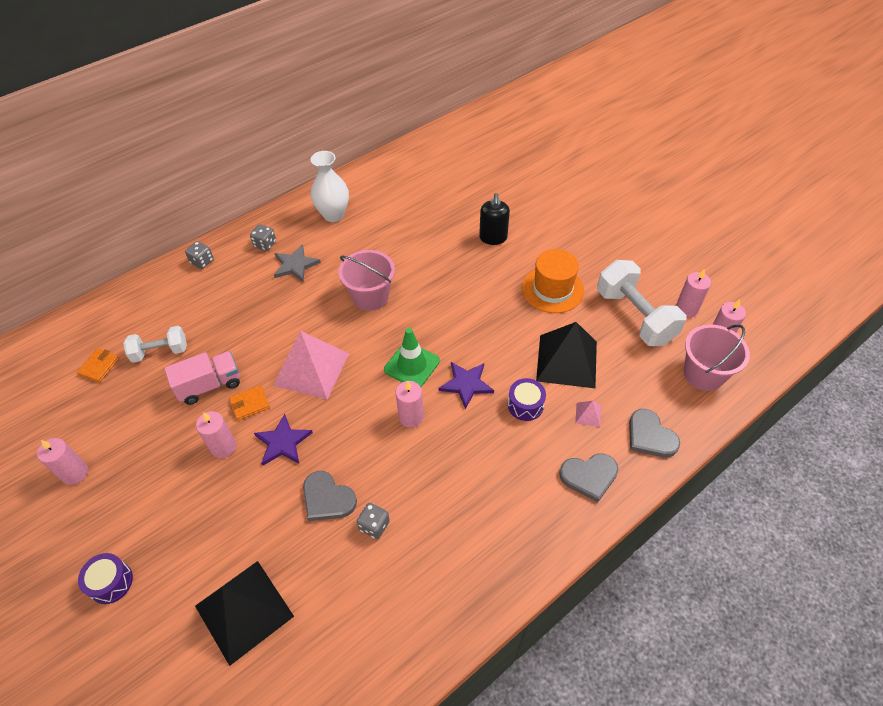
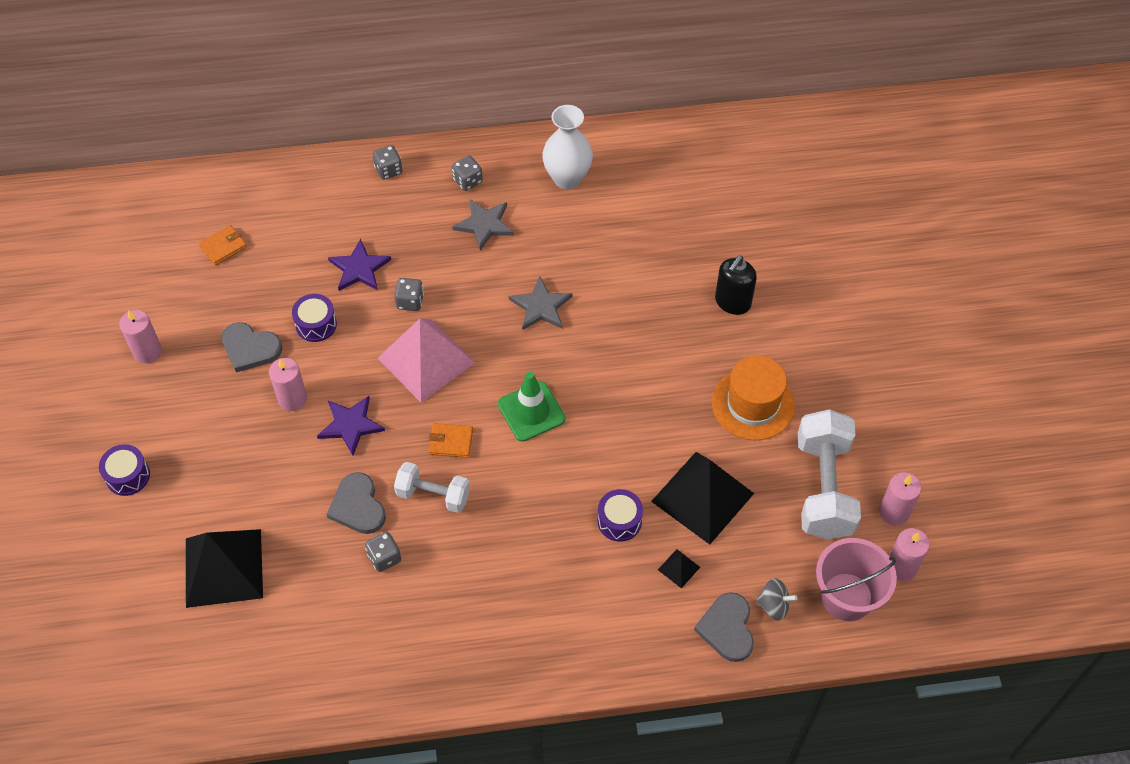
camera: 30 degrees right, 5 degrees up
(160, 352) = (289, 260): white dumbbell -> white dumbbell (433, 495)
(209, 385) = (316, 324): pink truck -> purple drum
(250, 404) = (343, 366): orange wallet -> orange wallet (451, 442)
(273, 336) = (410, 301): none -> grey dice
(370, 296) = (541, 306): pink bucket -> grey star
(411, 417) = (492, 468): pink candle -> none
(466, 384) = (574, 464): purple star -> purple star (359, 268)
(588, 414) = (679, 568): pink pyramid -> black pyramid
(589, 476) = (628, 631): grey heart -> grey heart (250, 348)
(666, 404) = (773, 605): none -> grey spinning top

